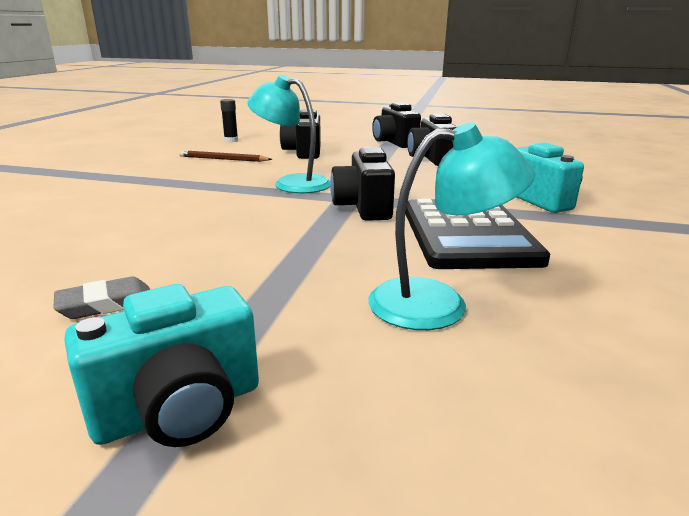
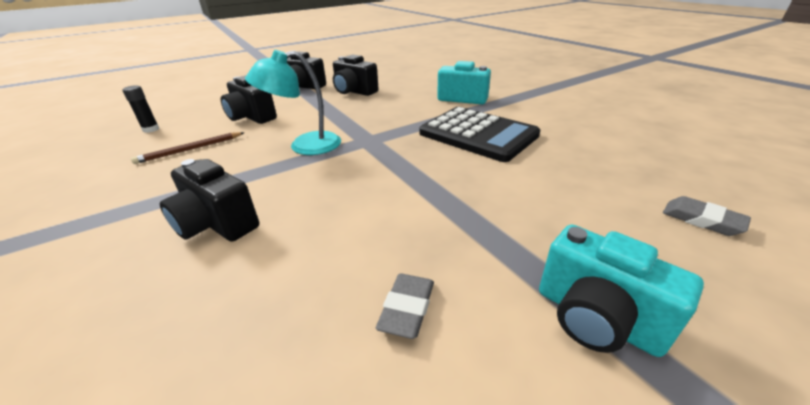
camera: 45 degrees left, 10 degrees up
(180, 409) = (596, 318): turquoise camera -> turquoise camera turned 120 degrees clockwise
(363, 208) = (393, 143): black camera -> black camera (216, 224)
(438, 303) = (547, 179): turquoise lamp -> none
(544, 460) = (702, 220): none -> grey eraser

